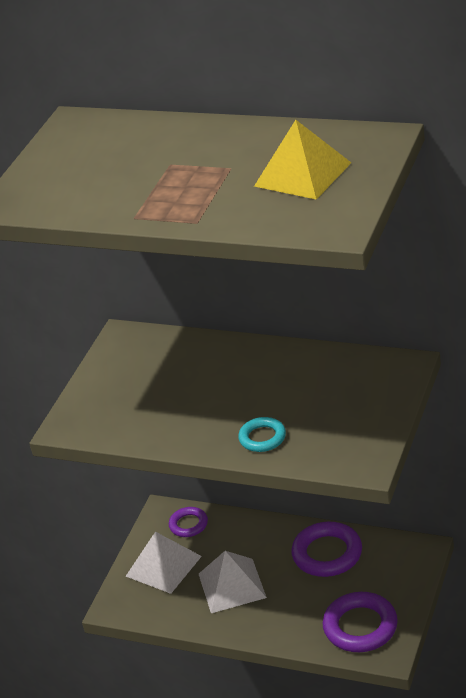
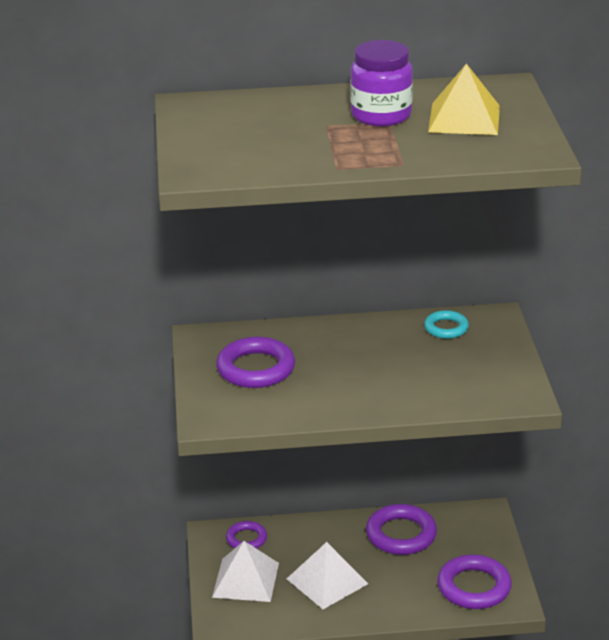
camera: 30 degrees left, 5 degrees down
(145, 380) = (256, 369): none -> purple ring
(229, 159) = (381, 115): none -> purple jar
(262, 438) = (413, 394): turquoise ring -> turquoise ring (446, 328)

